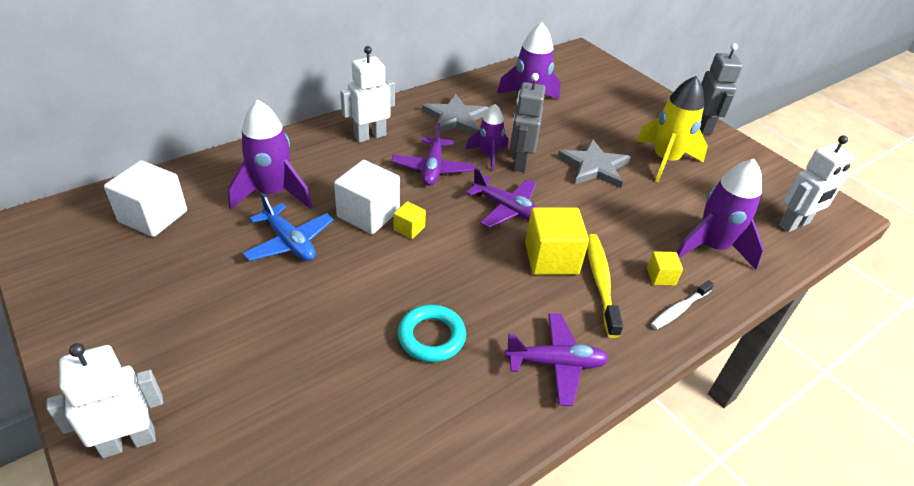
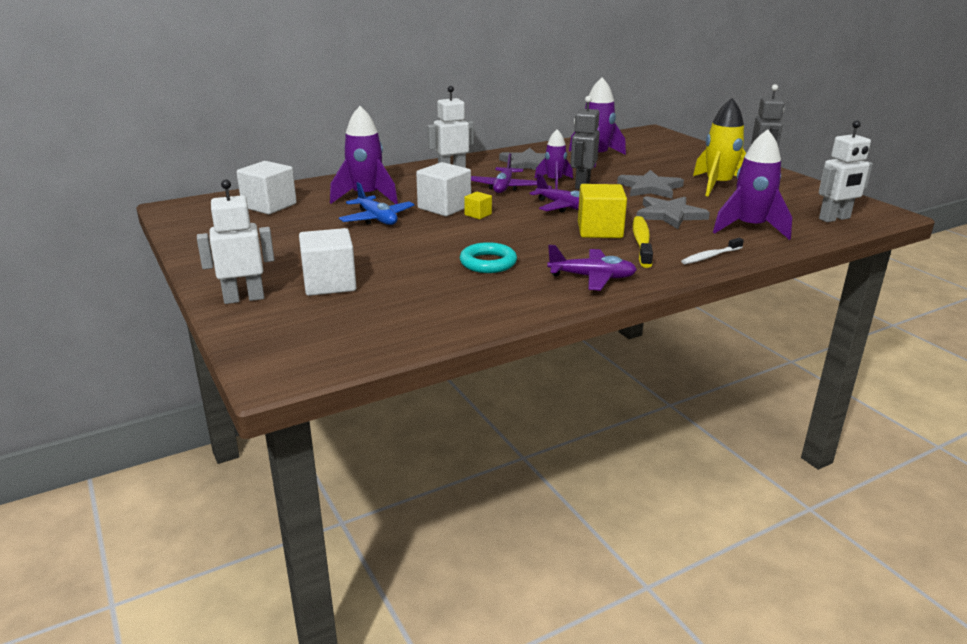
camera: 10 degrees right, 15 degrees down
(240, 397) = (329, 283): none -> white cube
(623, 222) = (669, 215): none -> grey star
(661, 276) = (698, 241): yellow cube -> none

